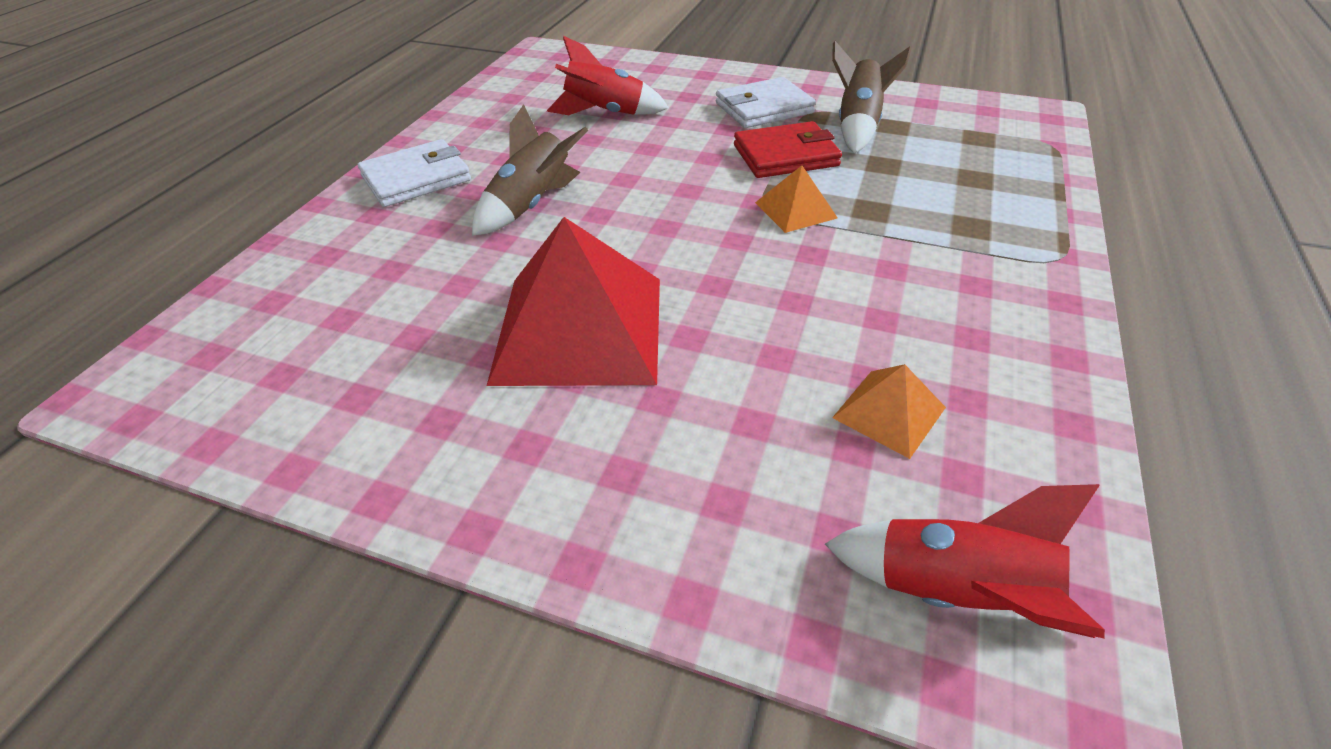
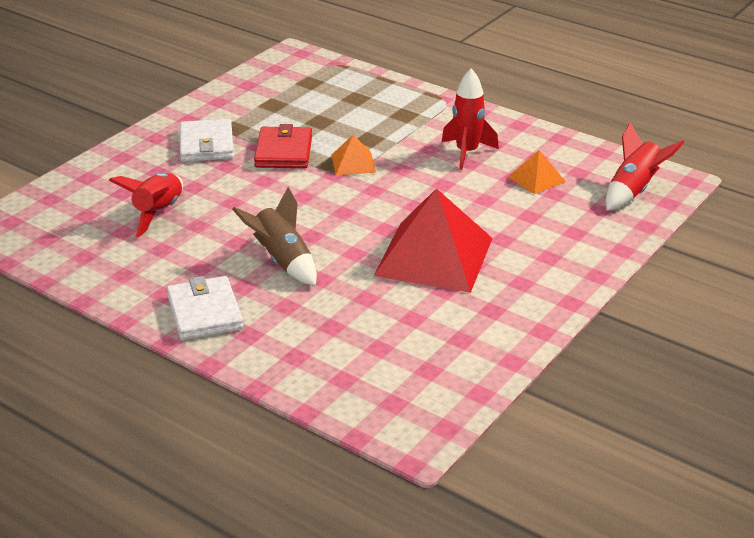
camera: 75 degrees left, 10 degrees down
(857, 126) = (262, 117): brown rocket -> none
(911, 309) = (467, 153): none -> red rocket

